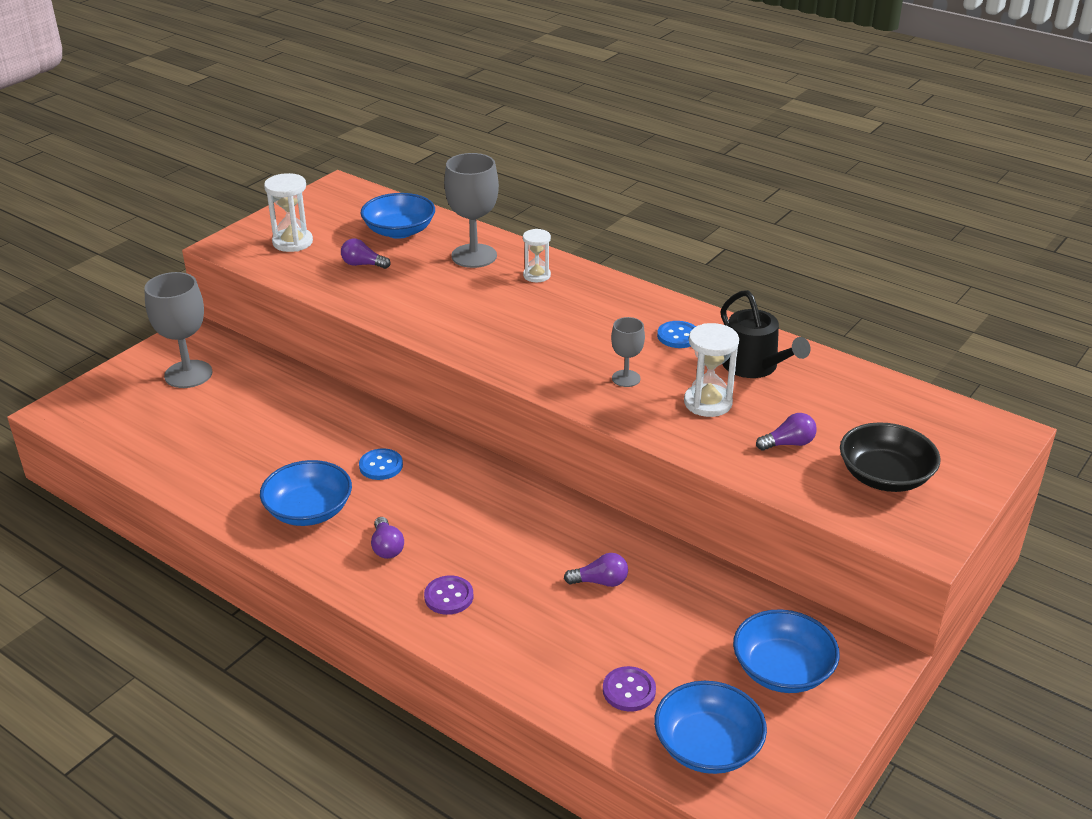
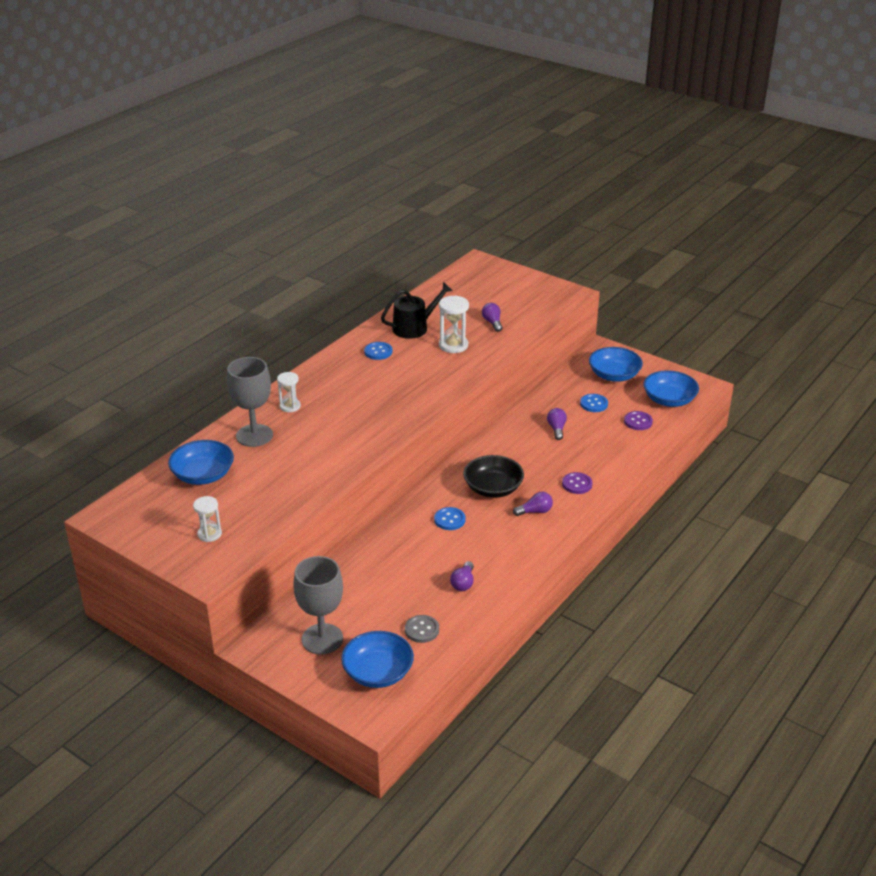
camera: 90 degrees left, 0 degrees up
(176, 443) = (422, 630): none -> grey button
(292, 242) = (209, 534): white hourglass -> white hourglass, size x0.66
(309, 510) = (500, 549): blue bowl -> blue bowl (378, 672)
(363, 264) = (258, 491): purple light bulb -> purple light bulb (463, 583)
(626, 378) = (427, 372): grey goblet -> none
(680, 634) = (594, 404): none -> blue button
(884, 476) = (519, 298): black bowl -> black bowl (493, 488)

